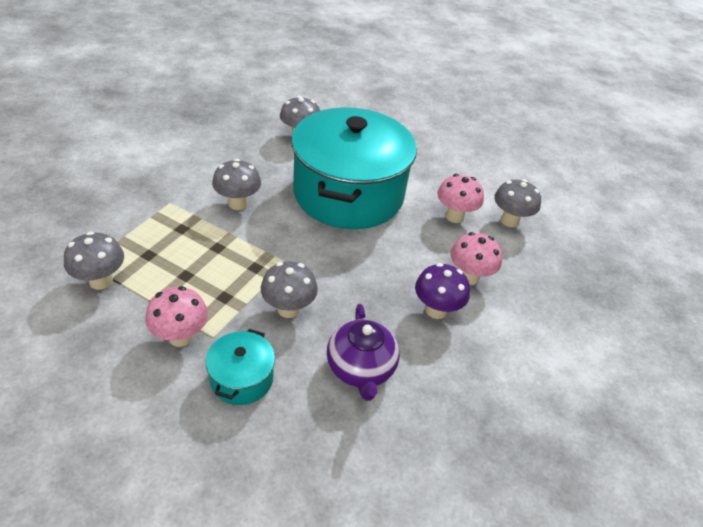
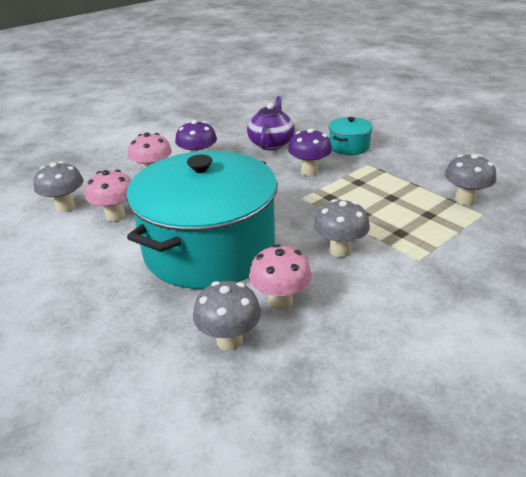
camera: 155 degrees left, 10 degrees down
(181, 337) = (390, 166): pink mushroom -> pink mushroom (280, 301)
(288, 309) = (309, 171): grey mushroom -> purple mushroom

